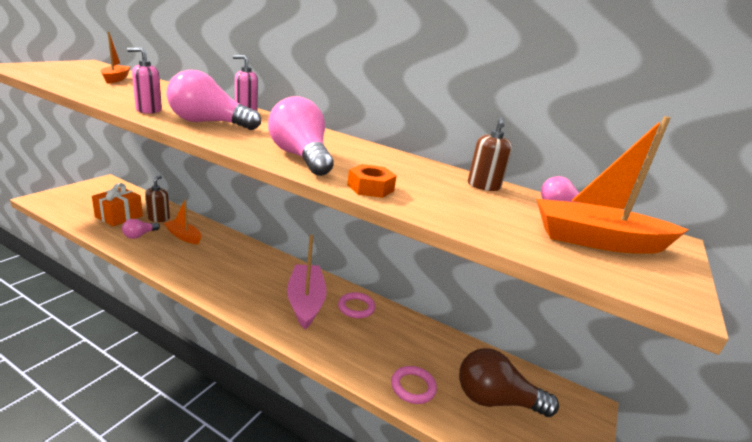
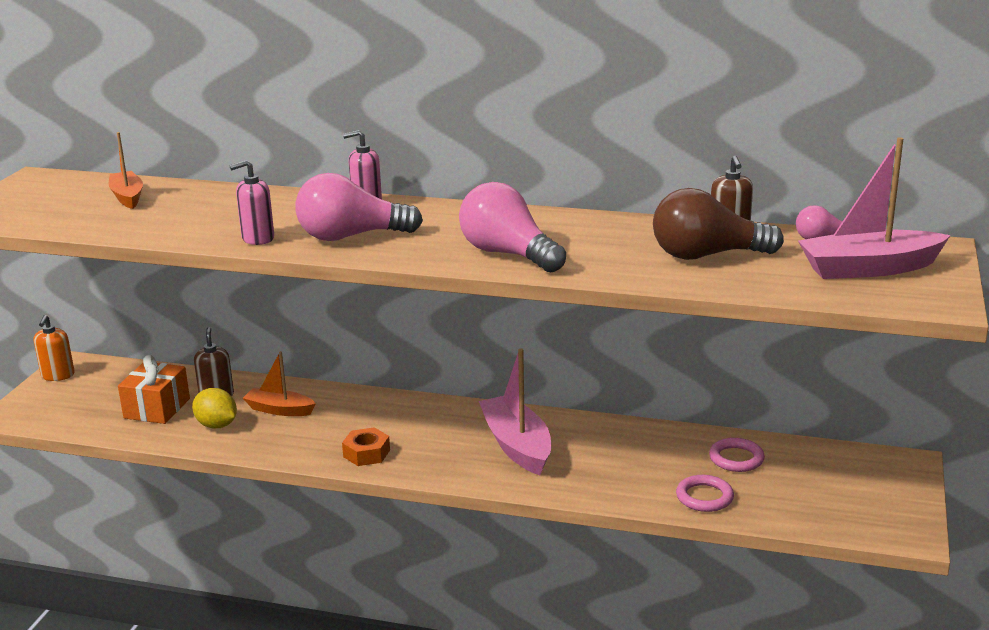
camera: 10 degrees left, 0 degrees up
(91, 185) = (58, 375): none -> orange soap dispenser
(139, 235) = (217, 425): pink light bulb -> yellow lemon
(356, 307) = (585, 435): pink ring -> pink ring (736, 458)
(370, 188) = (616, 271): orange nut -> orange nut (366, 453)
(495, 400) = (803, 485): brown light bulb -> brown light bulb (706, 255)
(598, 241) = (869, 269): orange boat -> pink boat

